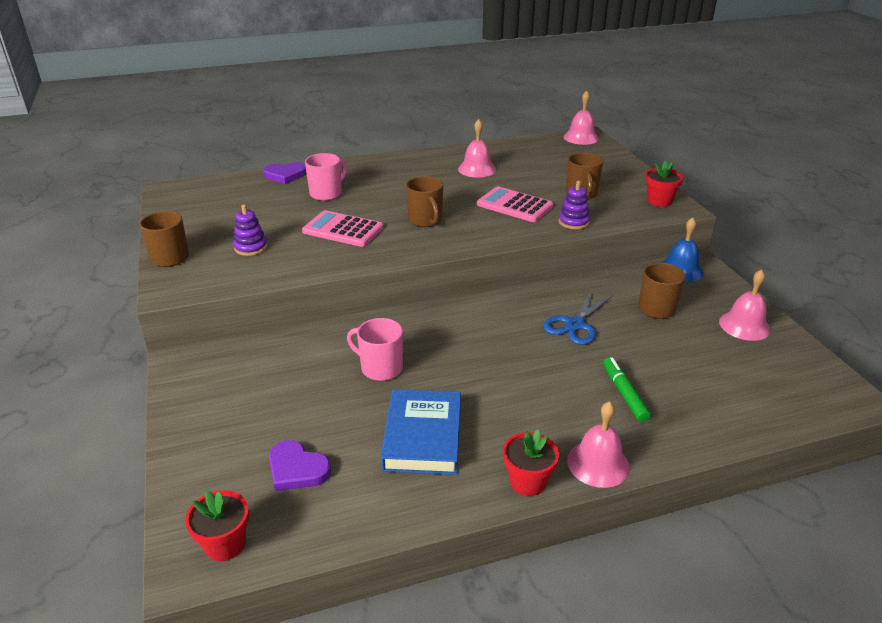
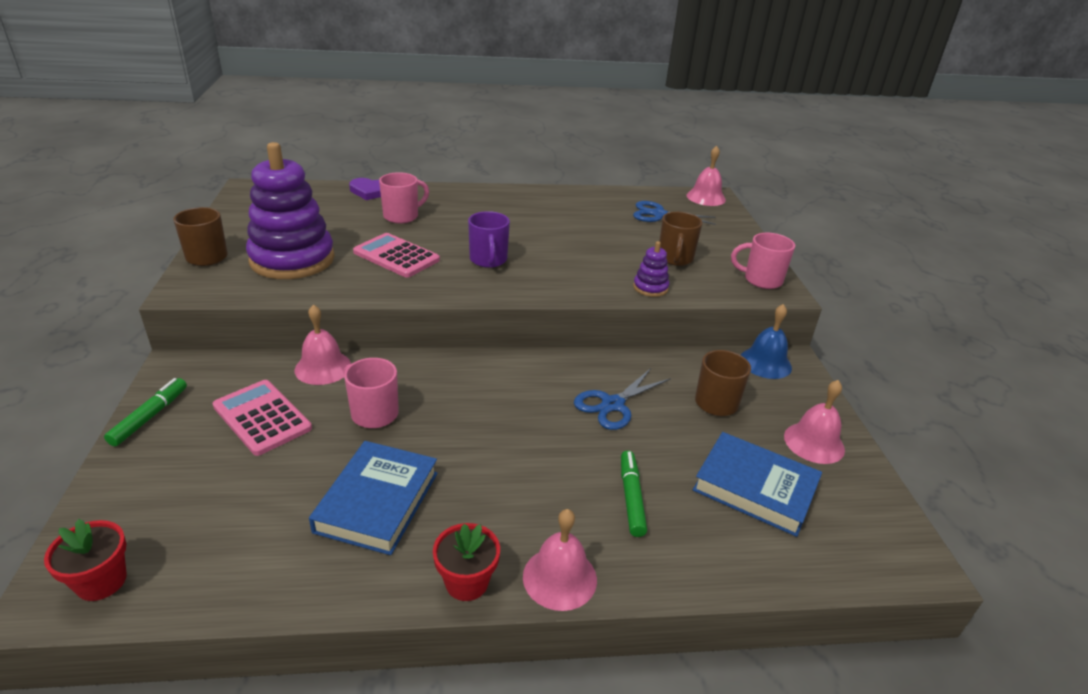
camera: 10 degrees right, 0 degrees up
(183, 407) = (150, 417): none -> green marker
(251, 247) = (292, 259): purple stacking toy -> purple stacking toy, size x2.33
(297, 469) = (224, 511): purple heart -> none
(425, 220) = (488, 260): brown mug -> purple mug
(477, 169) = (573, 214): pink bell -> pink bell (323, 367)
(514, 205) = (593, 259): pink calculator -> pink calculator (262, 417)
(549, 158) = (658, 214): none -> blue scissors
(659, 201) = (761, 280): red flower pot -> pink mug
(715, 368) = (755, 488): none -> blue book

